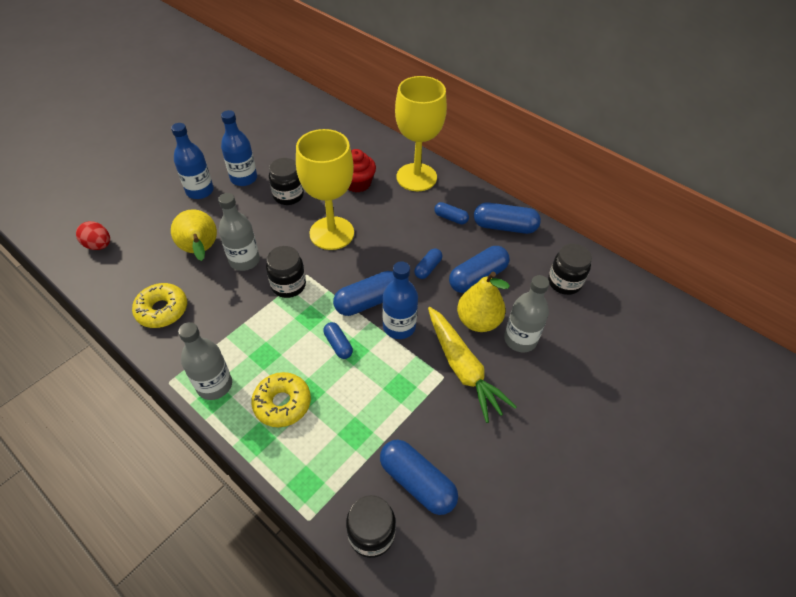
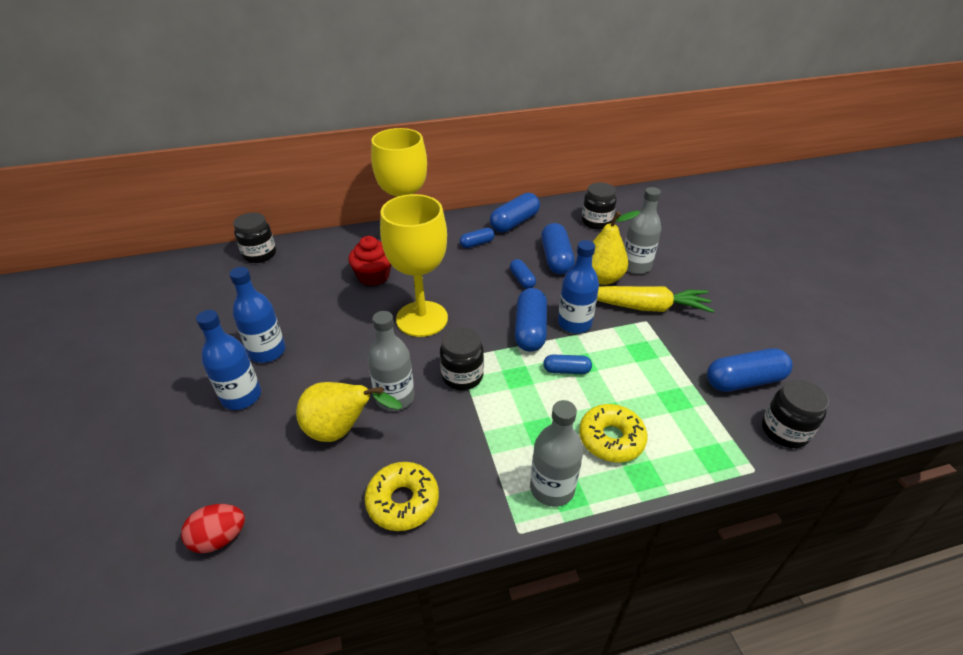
camera: 55 degrees left, 10 degrees down
(288, 196) = (336, 328): black jar -> black jar (260, 254)

